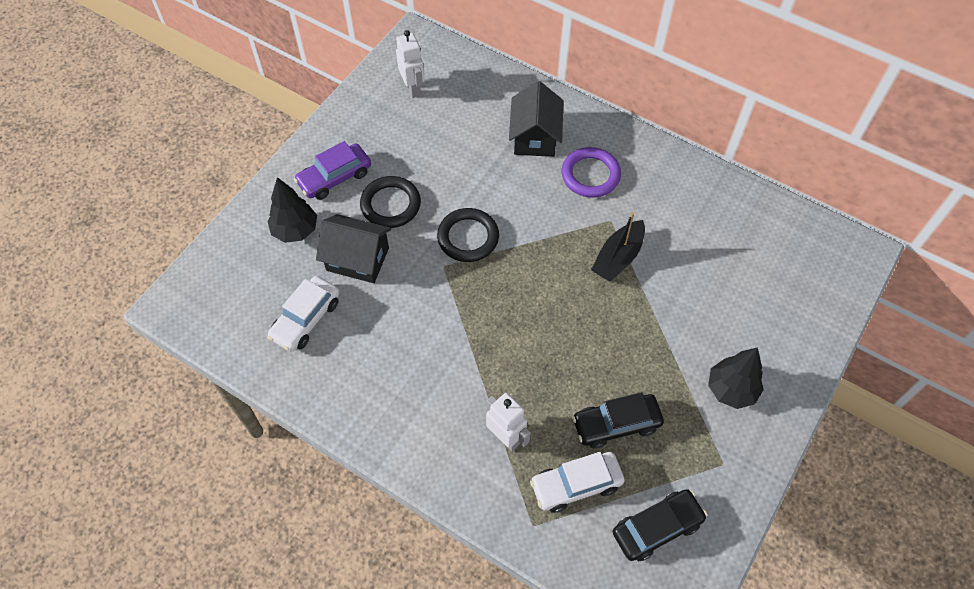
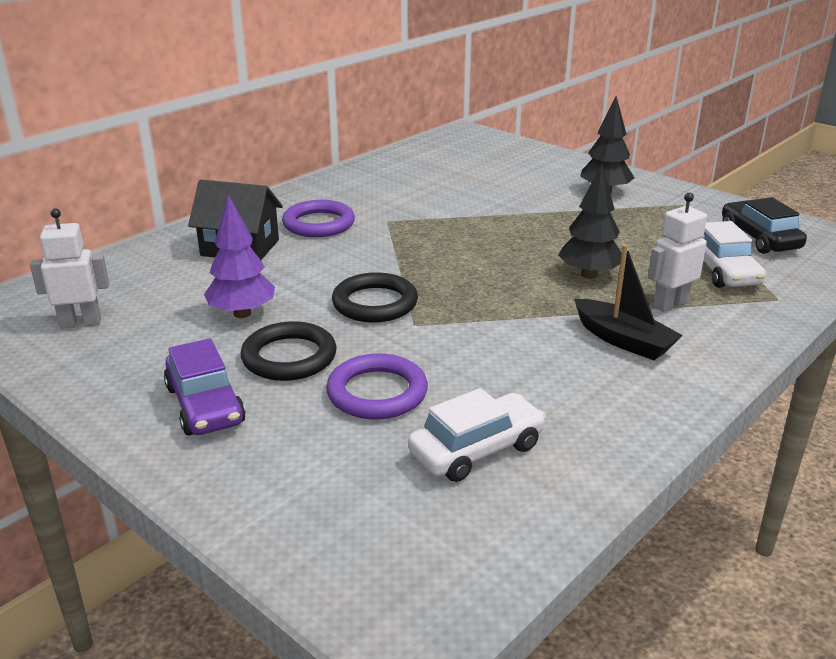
camera: 80 degrees left, 30 degrees down
(295, 230) = (293, 453): black tree -> black tree (589, 275)
(306, 319) = (476, 449): white car -> white car turned 75 degrees counterclockwise
(357, 259) = (377, 392): black house -> purple ring
(439, 165) = (242, 313): none -> purple tree
(616, 424) = (647, 244): black car -> none
(618, 257) = (438, 222): black boat -> black boat (623, 340)

